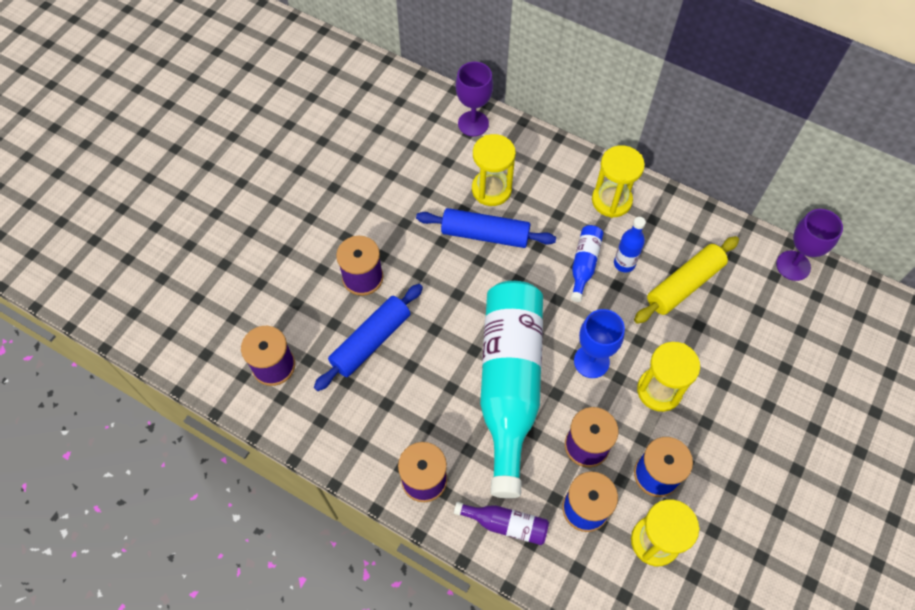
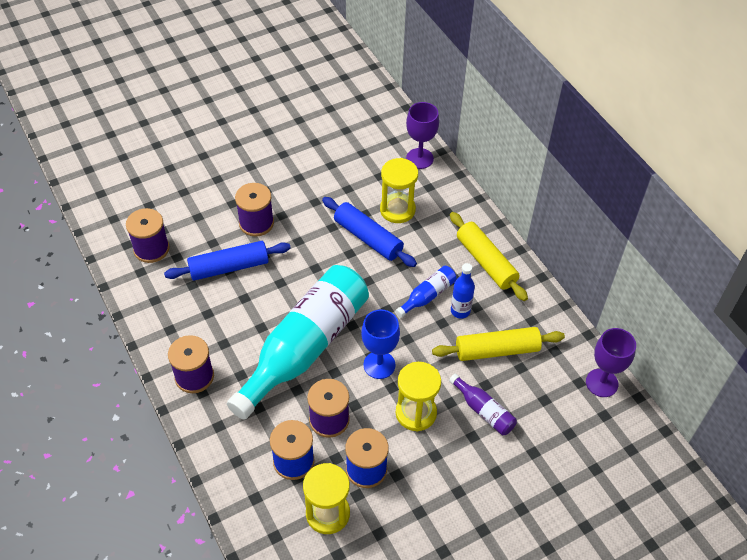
camera: 30 degrees right, 10 degrees down
(506, 524) = (228, 438): purple bottle -> purple bottle (483, 411)
(611, 200) = (486, 262): yellow hourglass -> yellow rolling pin

